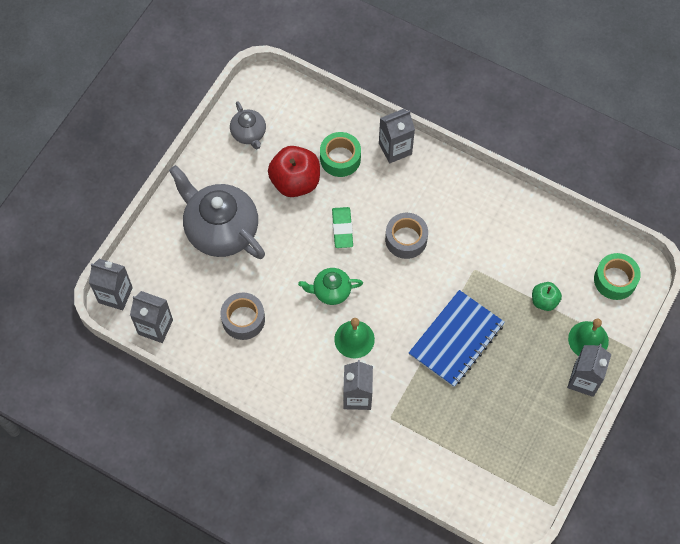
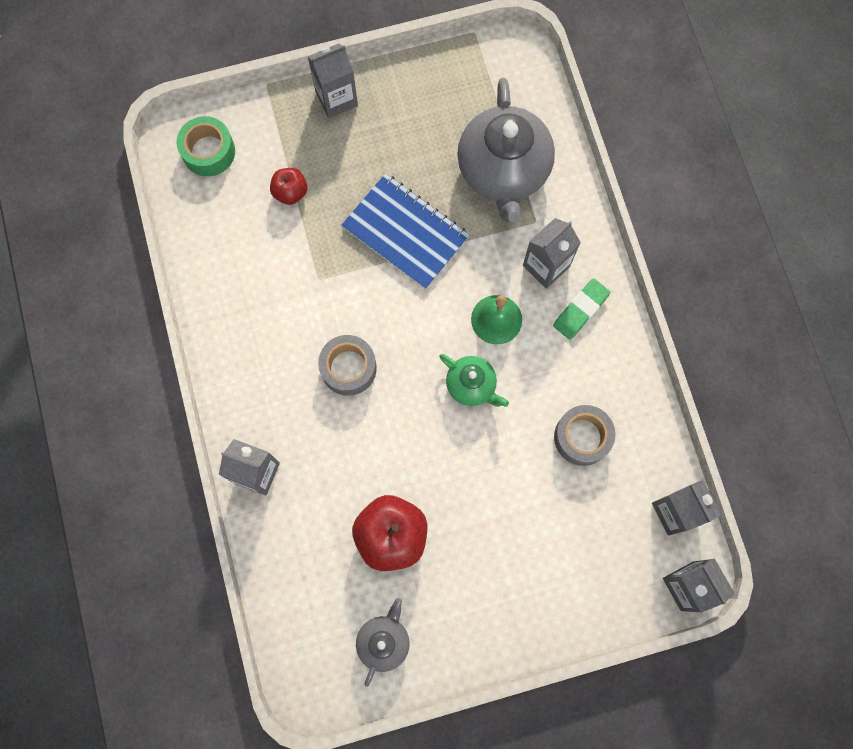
camera: 135 degrees left, 10 degrees up
(220, 229) = (517, 556): grey teapot -> grey teapot (503, 171)
(340, 158) = (321, 516): green tape -> none
(342, 229) = (397, 438): green eraser -> green eraser (580, 310)
(456, 339) = (405, 232): blue notebook -> blue notebook turned 45 degrees clockwise
(544, 301) = (290, 192): green apple -> red apple
(588, 340) = (293, 126): green bell -> none

